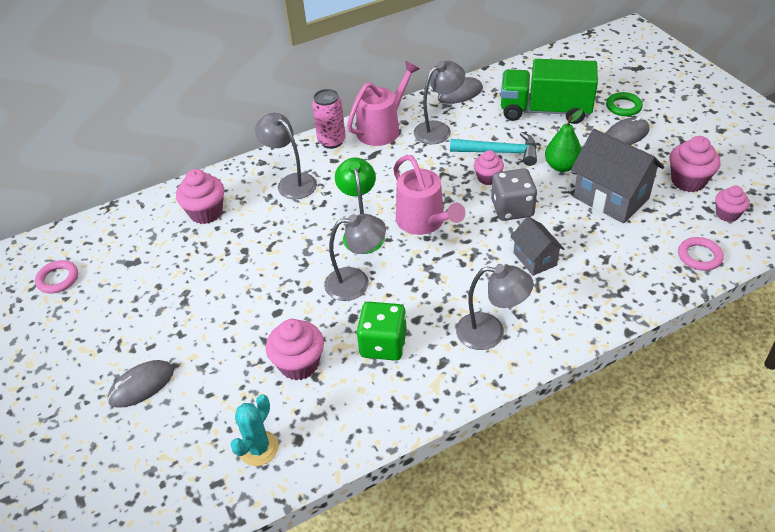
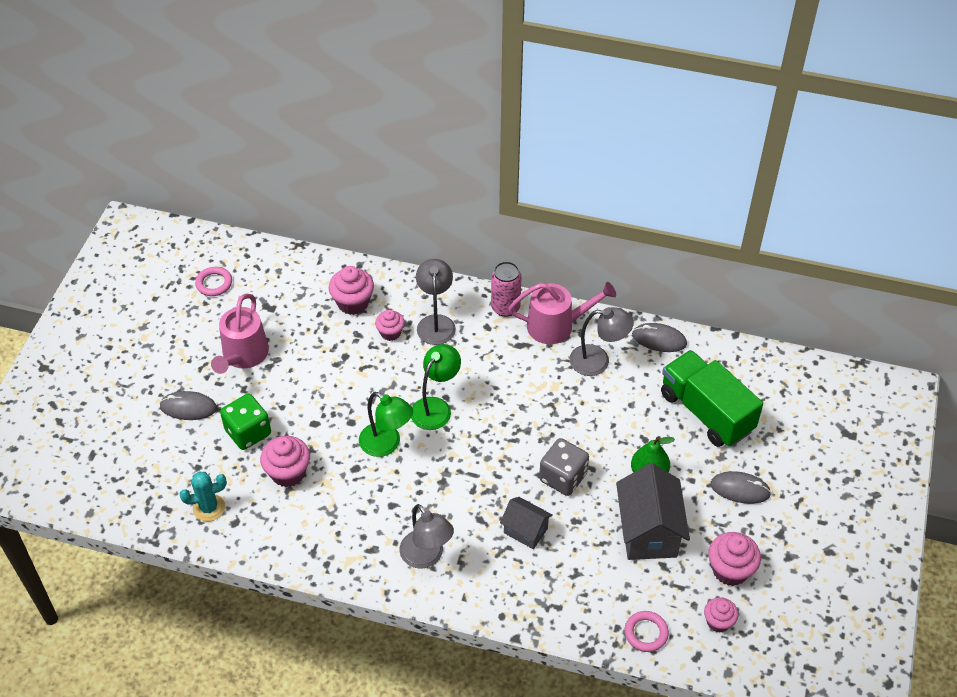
camera: 40 degrees right, 5 degrees up
(356, 283) = (386, 444): grey lamp -> green lamp
(383, 344) = (351, 504): green dice -> green dice (248, 432)
(424, 222) = (487, 434): pink watering can -> pink watering can (243, 355)
(488, 178) = (579, 436): pink cupcake -> pink cupcake (390, 333)
(499, 152) = (617, 421): turquoise hammer -> none
(535, 259) = (525, 531): grey house -> grey house turned 75 degrees counterclockwise
(623, 107) = (778, 462): green ring -> none

